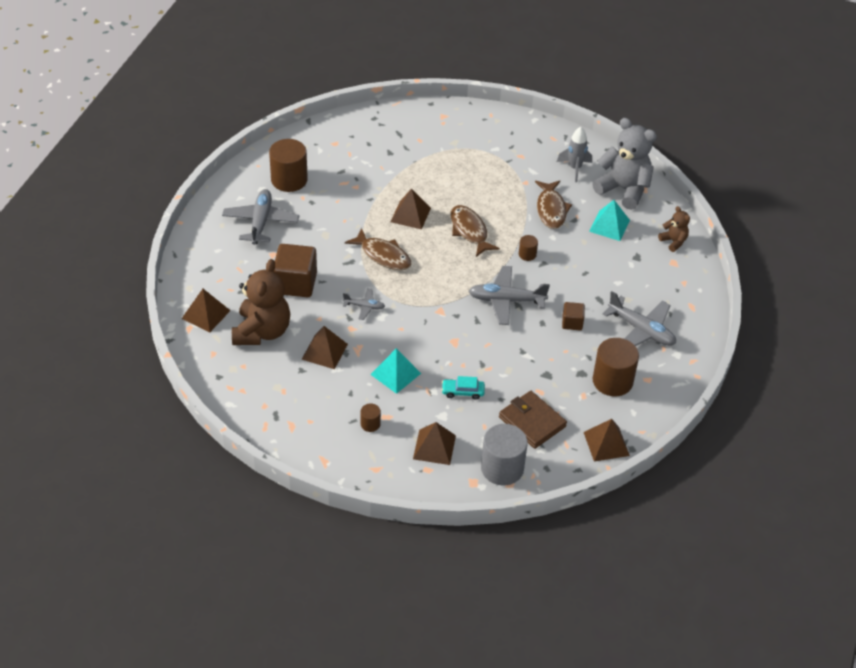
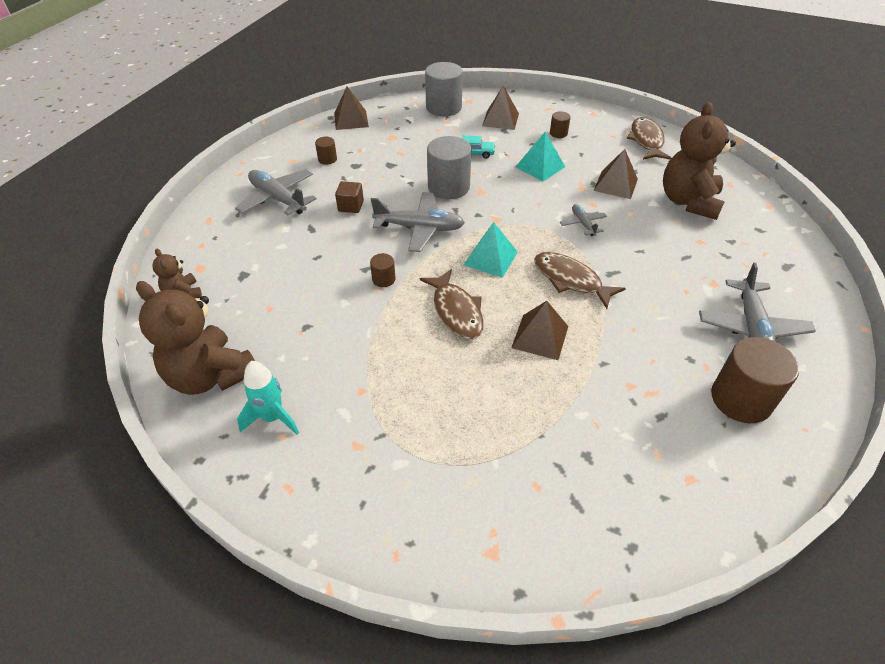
camera: 175 degrees left, 0 degrees up
(206, 314) = (759, 218): brown pyramid -> none
(295, 283) = (671, 248): brown cube -> none
(364, 306) = (583, 224): grey plane -> grey plane turned 60 degrees clockwise
(485, 346) = (448, 187): none -> grey cylinder
(532, 422) = (412, 133): brown wallet -> none
(551, 209) = (334, 343): brown fish -> brown fish (646, 141)
(574, 168) = (273, 418): grey rocket -> turquoise rocket
(609, 225) = (259, 317): turquoise pyramid -> turquoise pyramid (490, 258)
(612, 381) = (327, 159): brown cylinder -> brown cylinder, size x0.47
(624, 189) = (211, 375): grey teddy bear -> brown teddy bear

